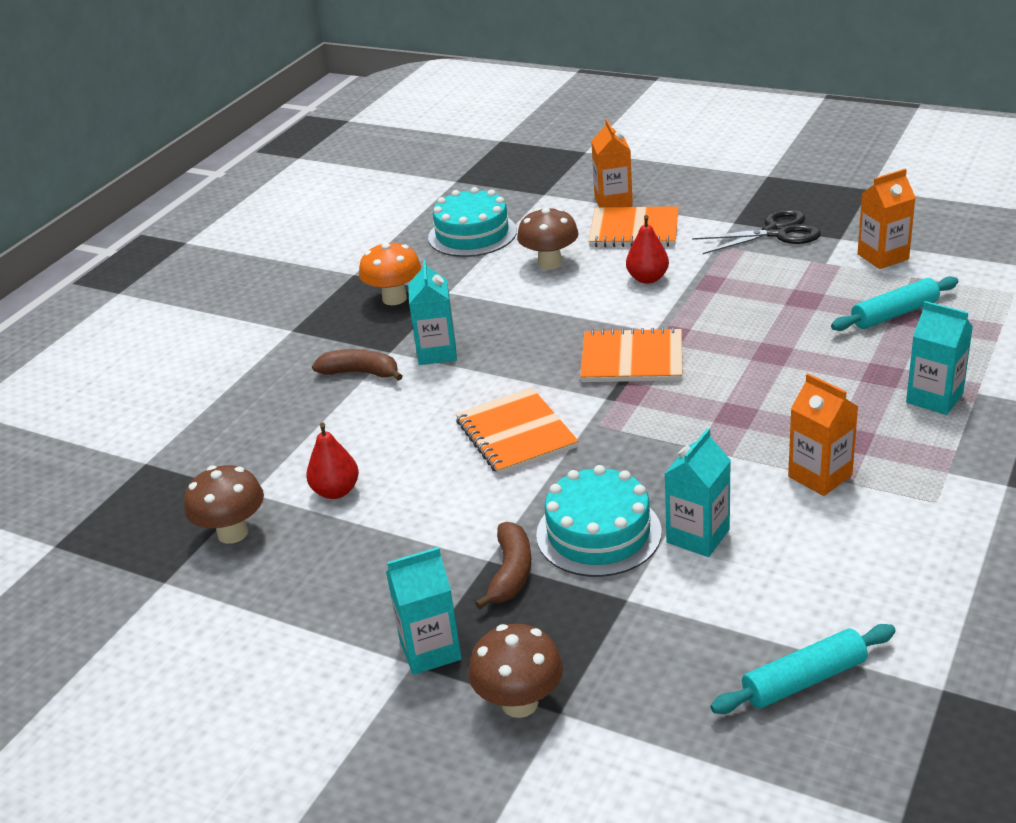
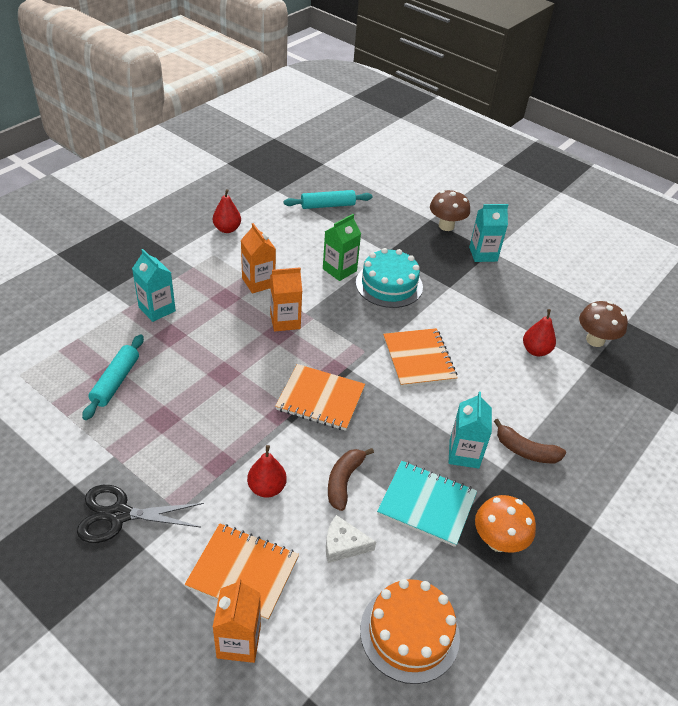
camera: 175 degrees left, 10 degrees up
(472, 234) = (409, 632): turquoise cake -> orange cake
(473, 305) = (427, 504): none -> turquoise notebook
(511, 573) = (439, 277): brown banana -> brown banana (344, 481)
(550, 263) = (343, 544): brown mushroom -> white cheese
(698, 536) = (339, 270): turquoise carton -> green carton
(883, 257) = (65, 446): orange carton -> orange carton (285, 321)
(894, 314) = (116, 381): turquoise rolling pin -> turquoise rolling pin turned 60 degrees counterclockwise
(959, 558) = (227, 229): none -> red pear

